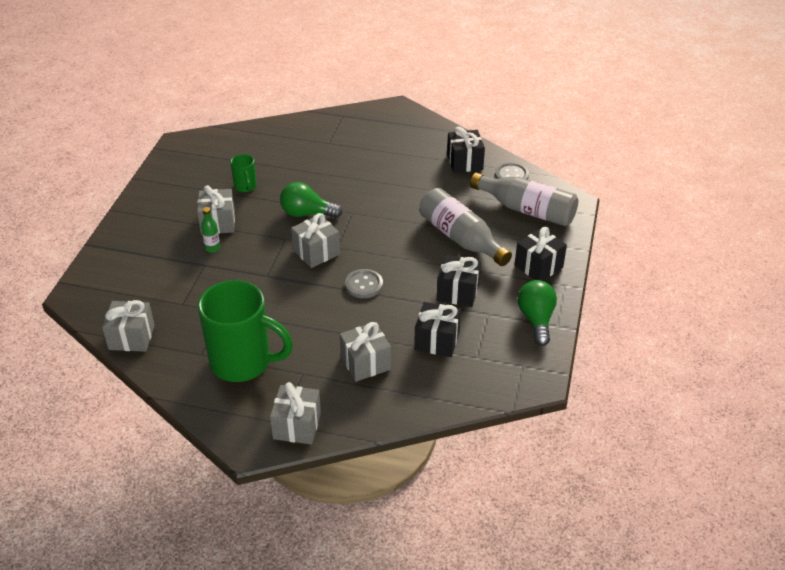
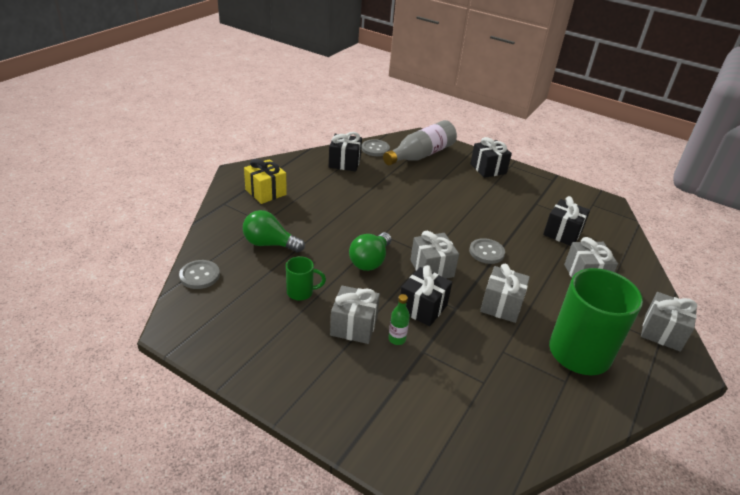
camera: 75 degrees left, 5 degrees down
(131, 337) = (532, 438): grey gift -> grey gift (501, 305)
(241, 134) = (199, 275): none -> grey button
(375, 131) = (266, 192): none -> yellow gift
(458, 292) = (508, 209): black gift -> black gift (422, 308)
(461, 238) = (443, 190): grey bottle -> none
(536, 320) = (545, 186): green light bulb -> green light bulb (269, 244)

